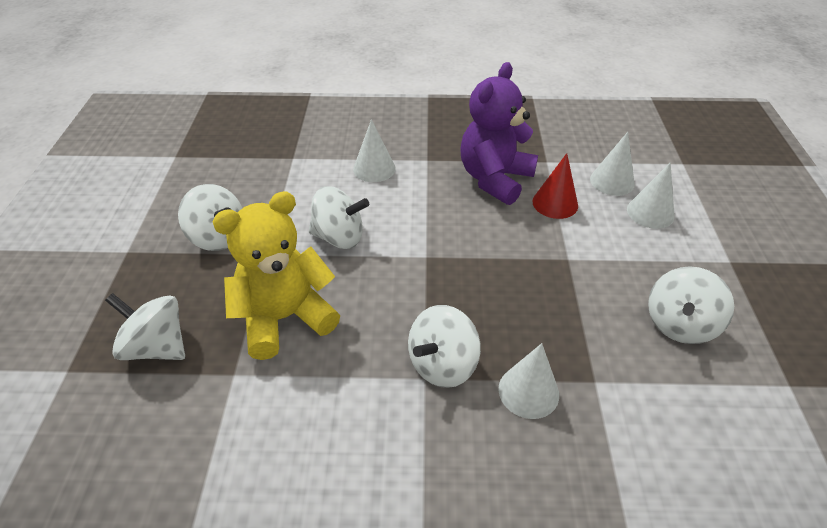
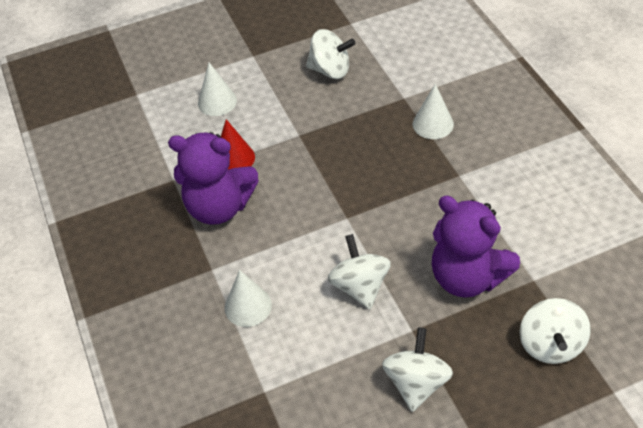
camera: 110 degrees left, 5 degrees up
(285, 318) = (467, 277): yellow teddy bear -> purple teddy bear
(442, 364) = (442, 170): white spinning top -> none
(612, 181) = (184, 131): white cone -> none

